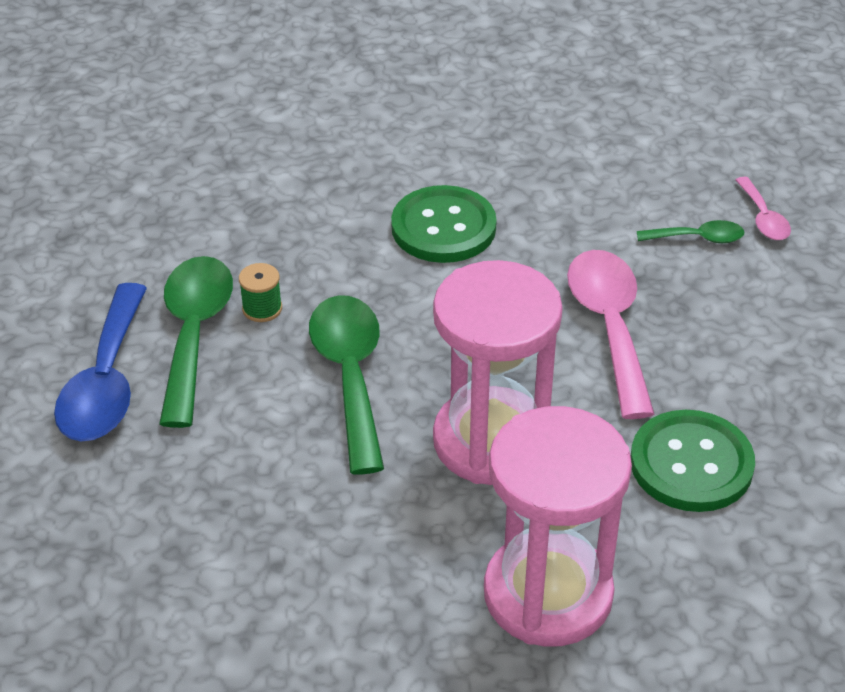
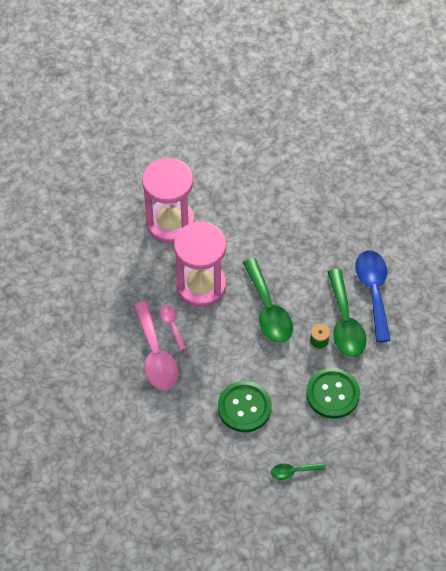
camera: 170 degrees right, 15 degrees up
(691, 464) = (117, 287): green button -> green button (332, 394)
(698, 238) = (115, 419): green spoon -> green spoon (293, 471)
(763, 218) = (81, 439): pink spoon -> pink spoon (171, 325)

